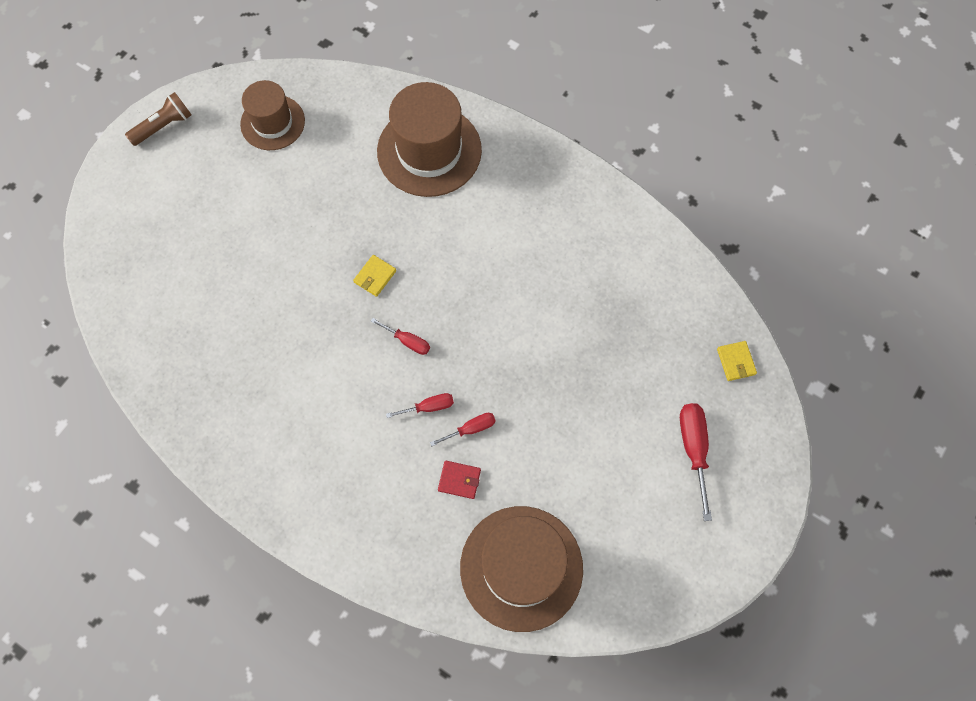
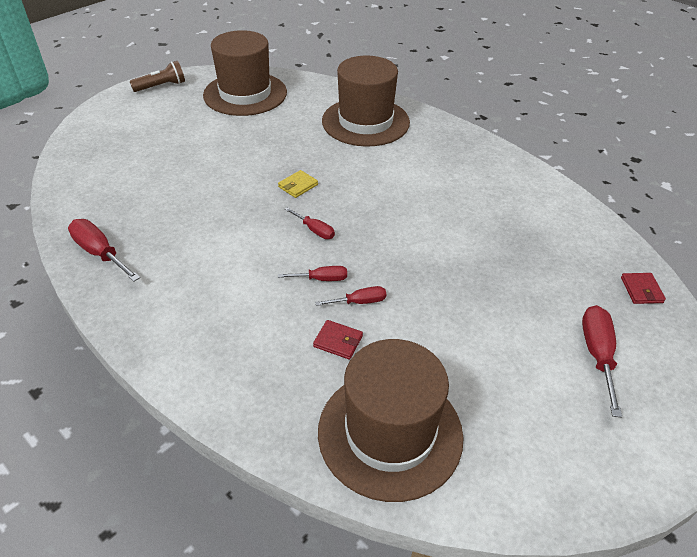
camera: 10 degrees right, 25 degrees down
(197, 415) = (100, 253): none -> red screwdriver
(272, 122) = (245, 94): brown hat -> brown hat, size x1.61
(736, 362) = (641, 290): yellow wallet -> red wallet

